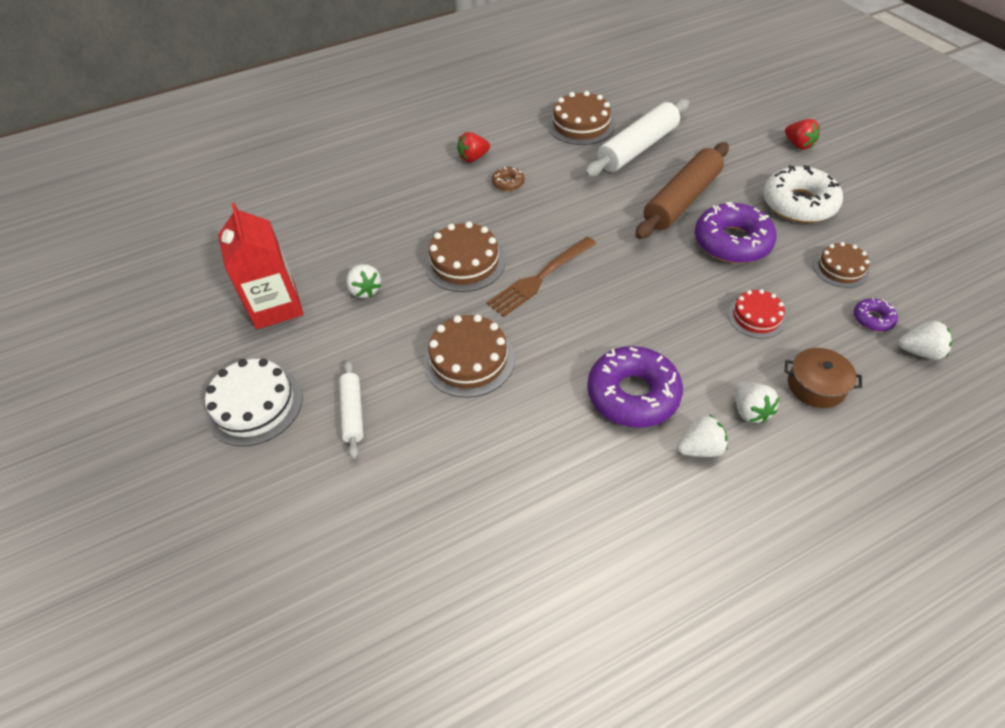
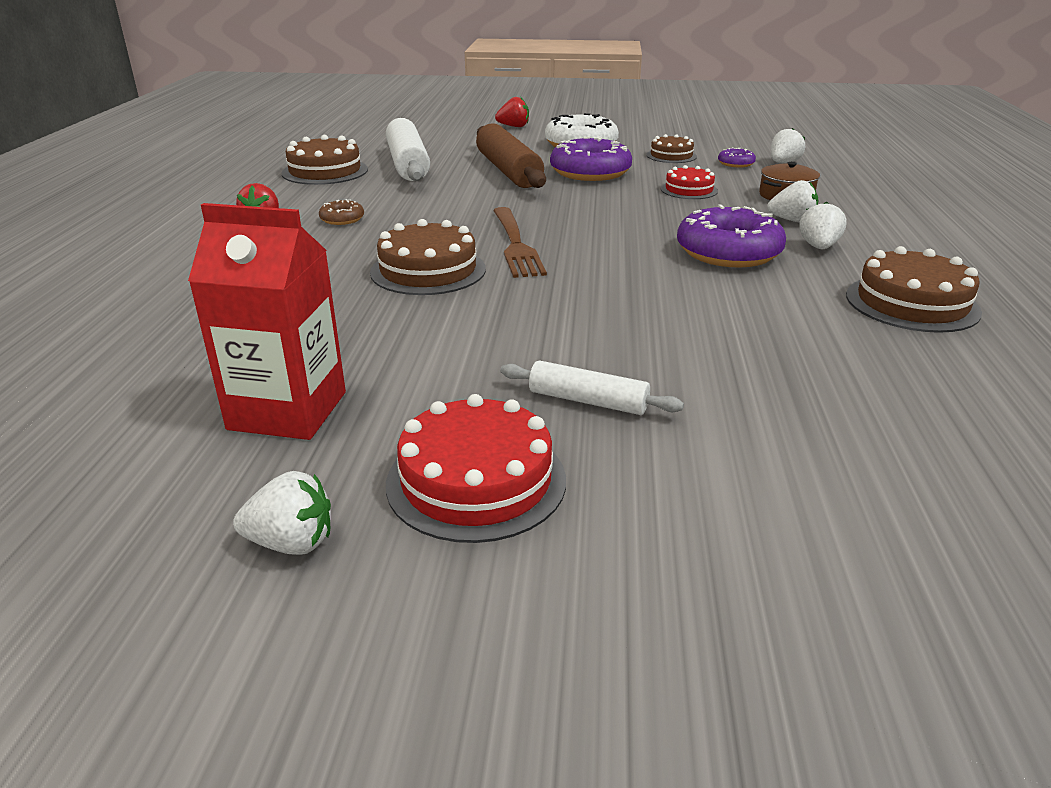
camera: 60 degrees left, 20 degrees down
(254, 405) = (476, 481): white cake -> red cake
(365, 290) = (372, 337): white strawberry -> white strawberry (291, 543)
(469, 360) = (588, 308): brown cake -> brown cake (911, 303)

